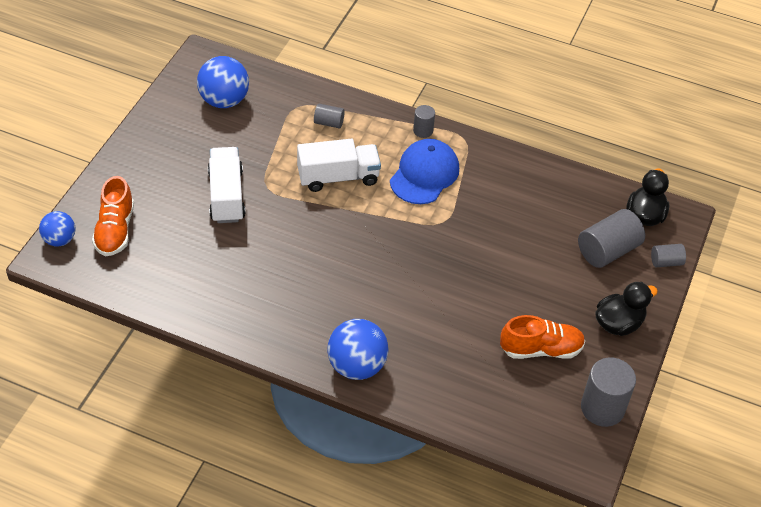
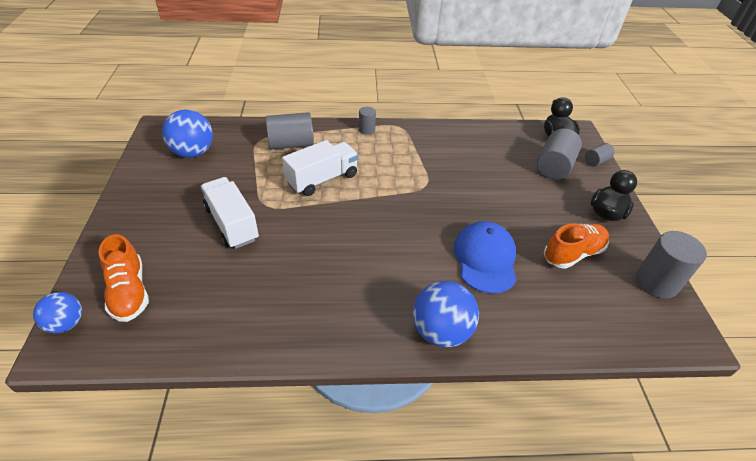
camera: 25 degrees left, 5 degrees down
(329, 123) = (291, 144): grey cylinder -> grey cylinder, size x1.87
(424, 174) = (388, 157): blue cap -> blue cap (485, 259)

